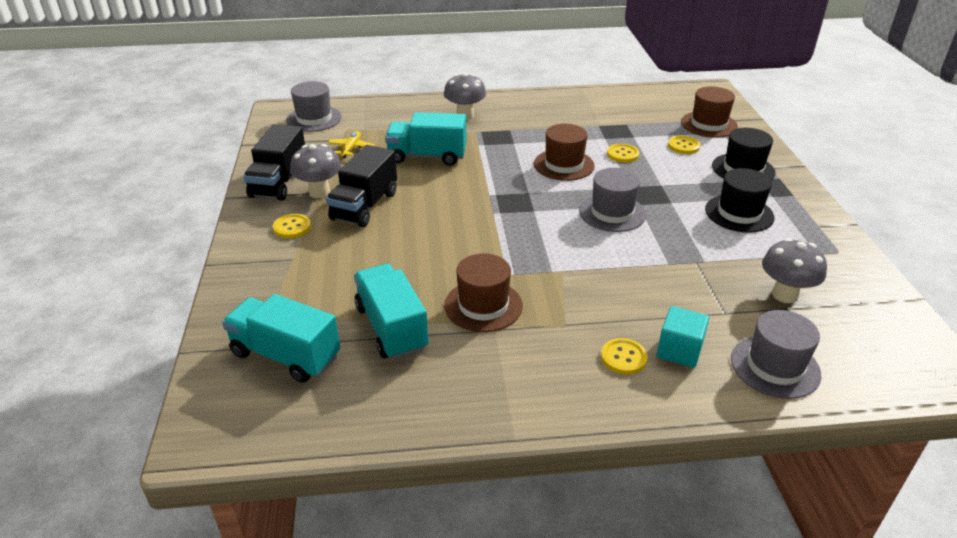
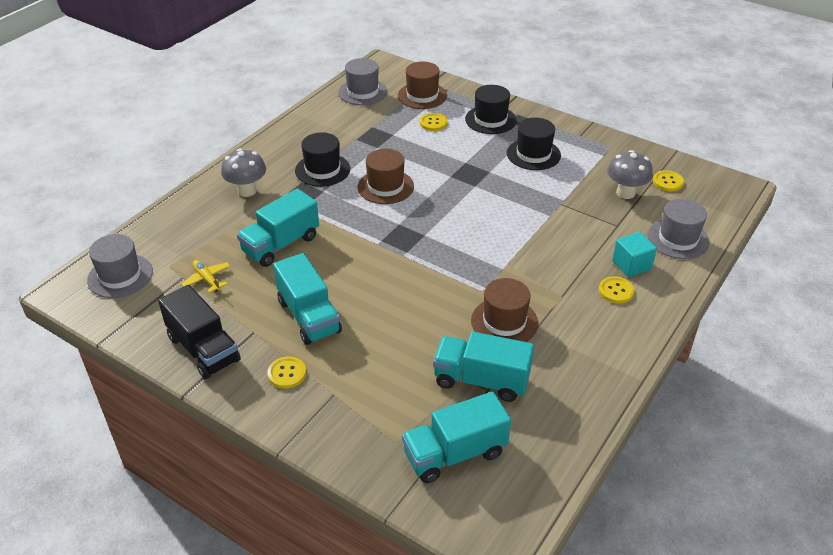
camera: 50 degrees left, 5 degrees up
(319, 192) = (253, 332): grey mushroom -> none
(364, 206) = (309, 316): black truck -> turquoise truck
(537, 130) = (322, 170): none -> black hat
(612, 213) = (470, 203): grey hat -> grey hat (362, 92)
(622, 154) = (408, 153): yellow button -> yellow button (668, 182)

